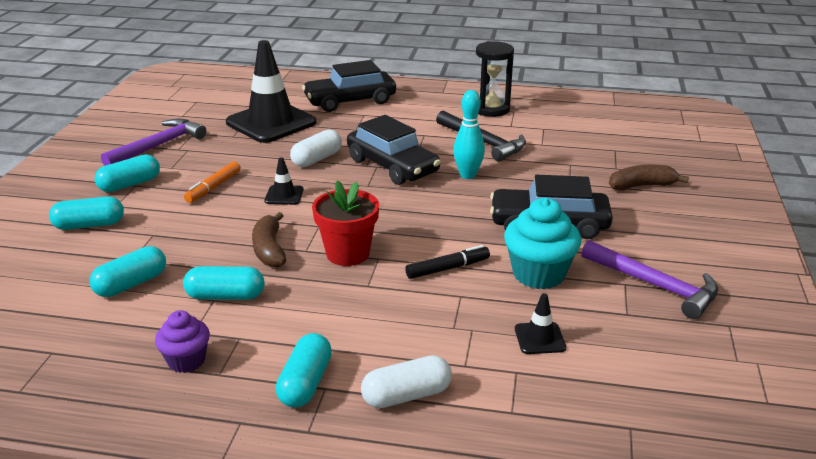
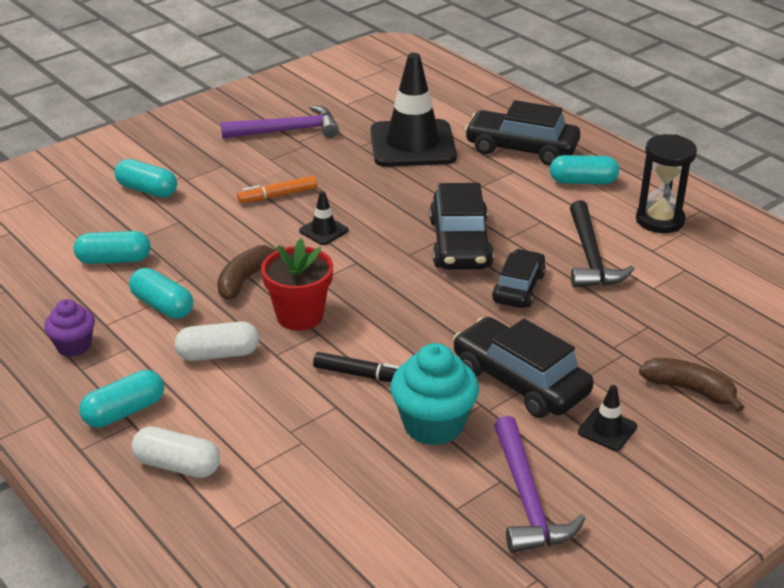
camera: 40 degrees right, 5 degrees up
(130, 184) = (219, 163): turquoise capsule -> turquoise capsule (583, 181)
(317, 159) = (401, 204): white capsule -> white capsule (218, 354)
(468, 175) = (518, 288): turquoise bowling pin -> black car
(539, 338) = (344, 483): black traffic cone -> black traffic cone (607, 429)

